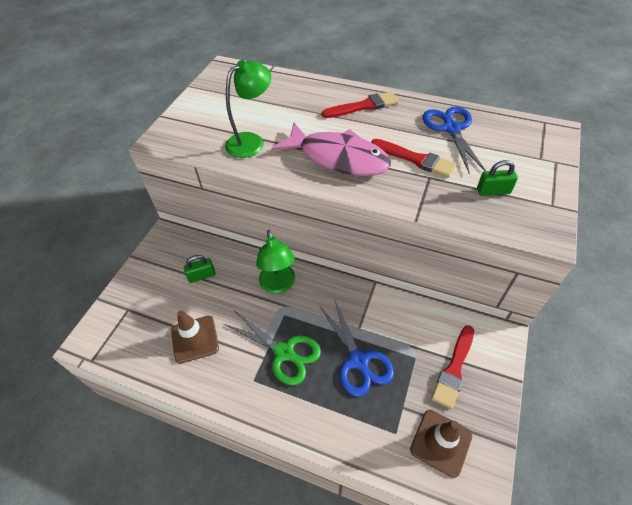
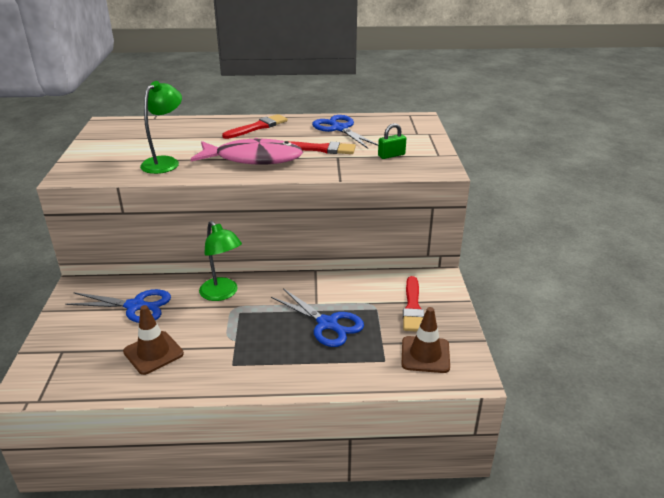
camera: 25 degrees left, 20 degrees down
(202, 276) = (136, 306): green padlock -> blue scissors
(285, 353) = (254, 337): green scissors -> none

